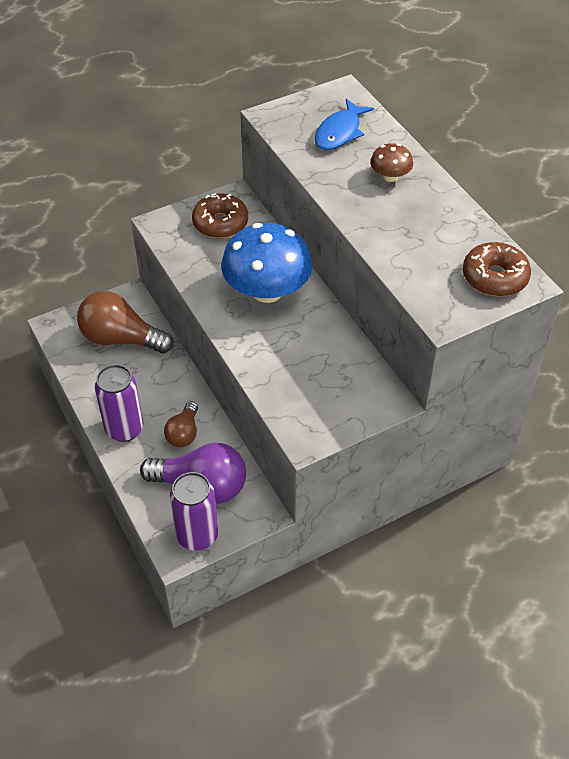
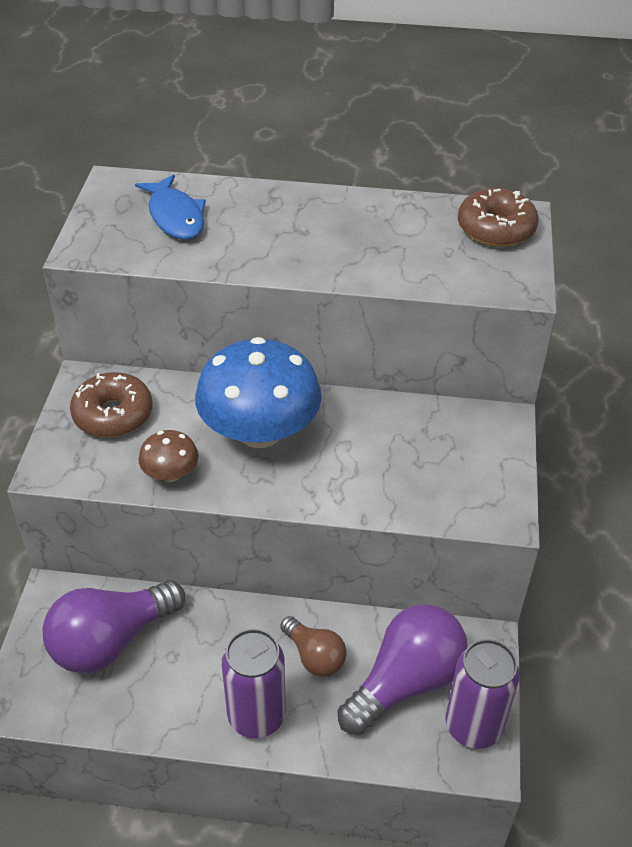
camera: 55 degrees left, 5 degrees down
(121, 339) = (111, 641): brown light bulb -> purple light bulb
(390, 176) = (283, 218): brown mushroom -> brown mushroom (170, 473)

